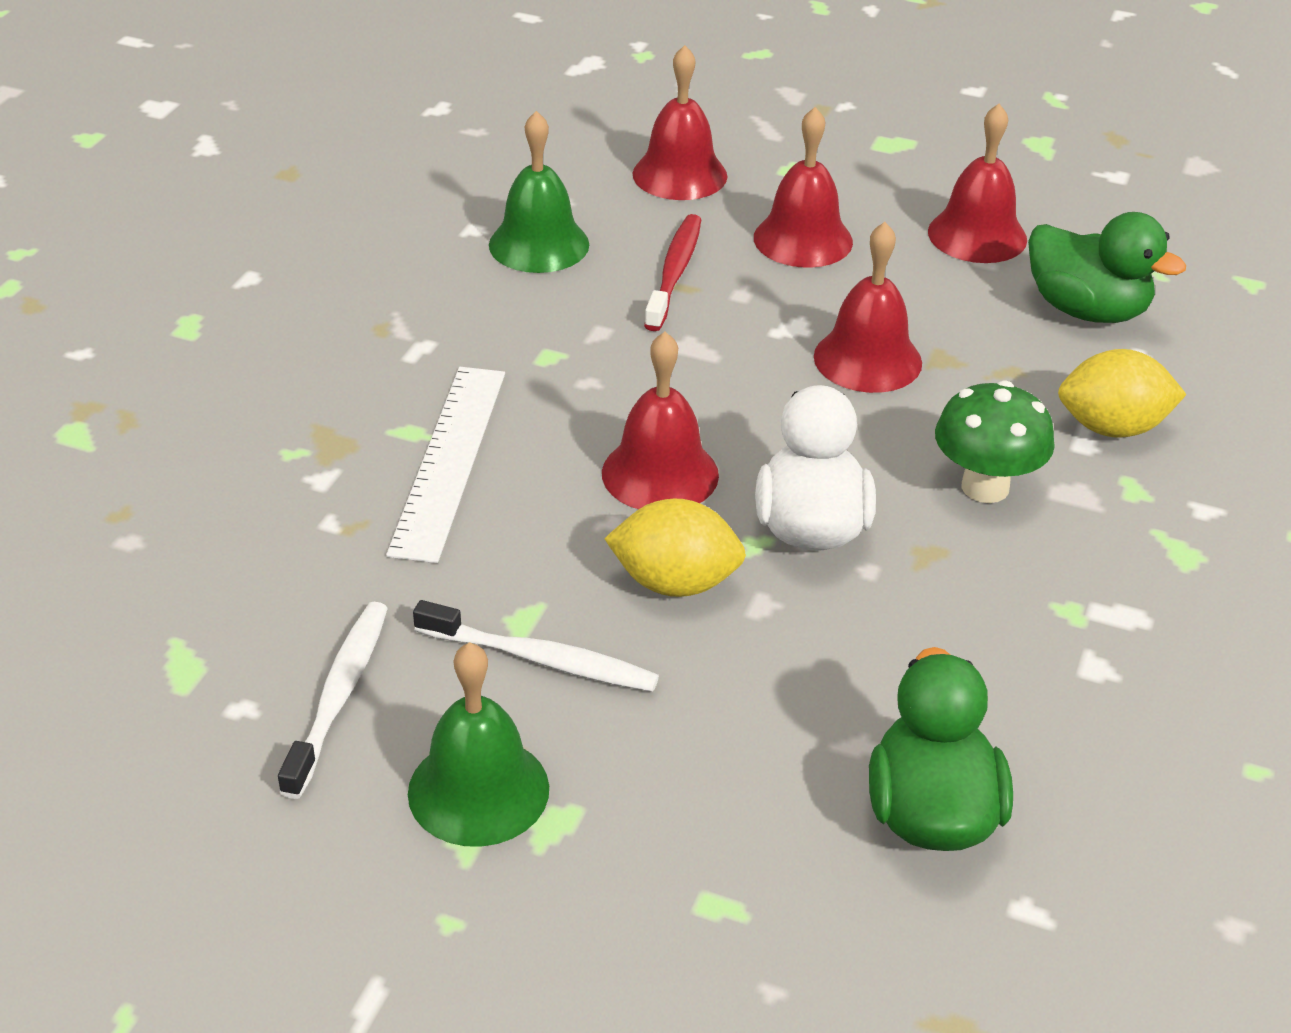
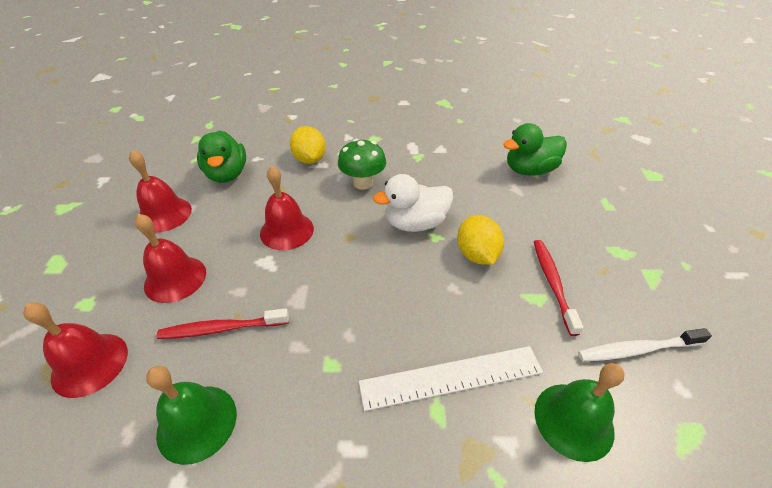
camera: 110 degrees left, 5 degrees up
(478, 790) = (630, 278): green bell -> green bell (573, 420)
(541, 659) = (552, 283): white toothbrush -> red toothbrush
(660, 473) = (409, 280): red bell -> none
(1086, 310) = (227, 174): green duck -> green duck turned 150 degrees clockwise

